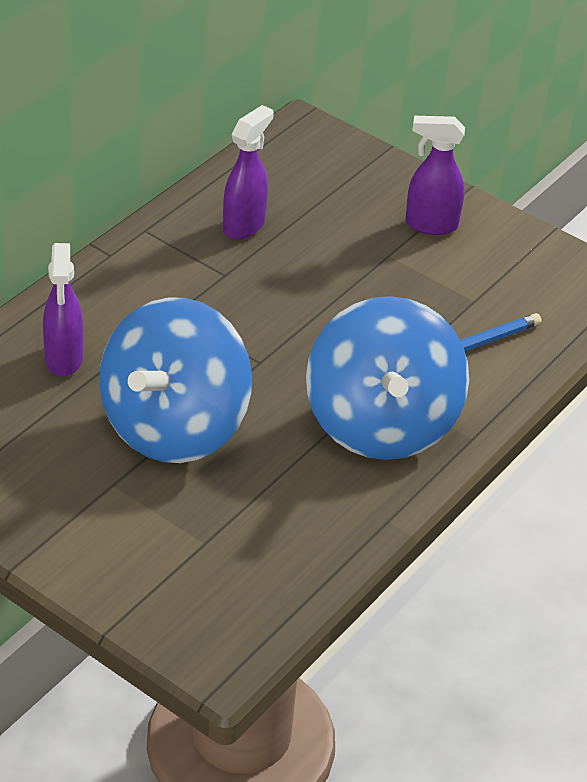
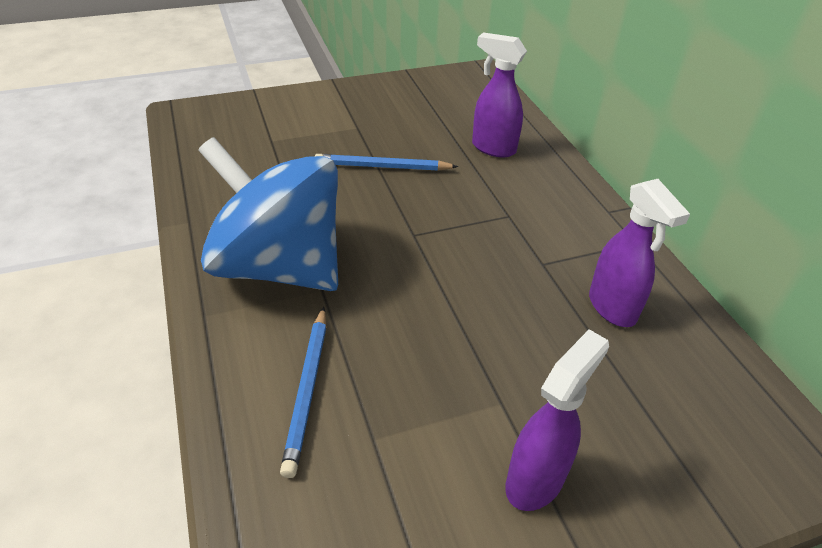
camera: 125 degrees right, 0 degrees up
(174, 426) = (383, 167): blue spinning top -> blue pencil

